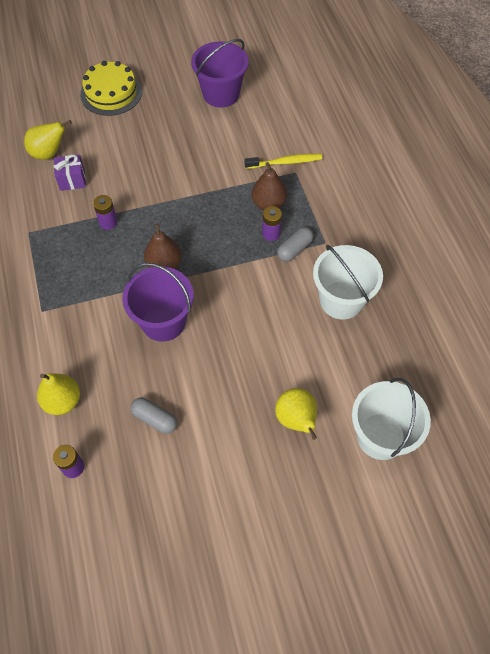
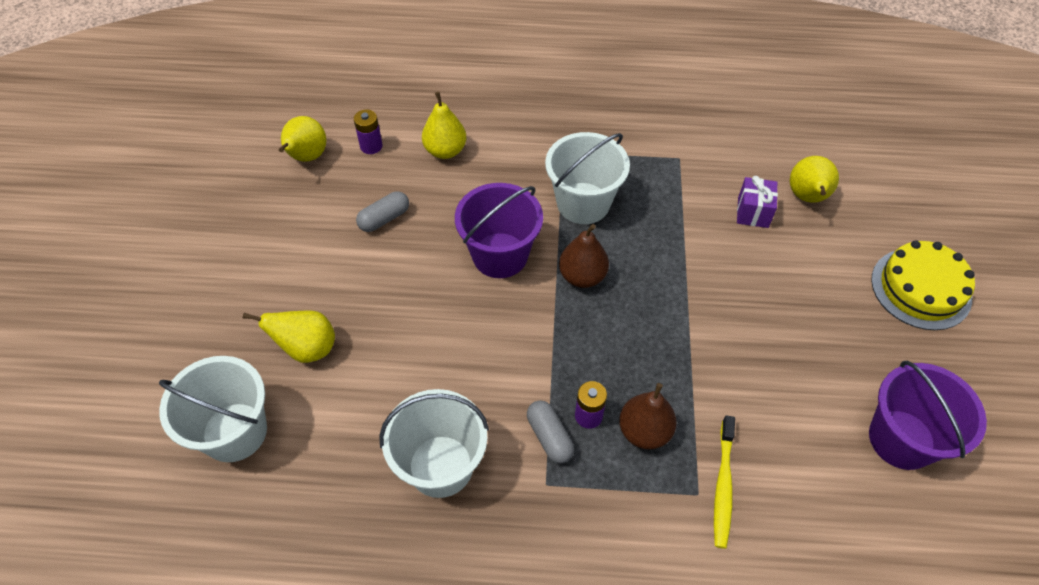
camera: 110 degrees right, 5 degrees down
(94, 282) = (583, 203): none -> white bucket
(102, 521) = (307, 157): none -> yellow pear
(108, 222) = (670, 234): purple battery -> none

